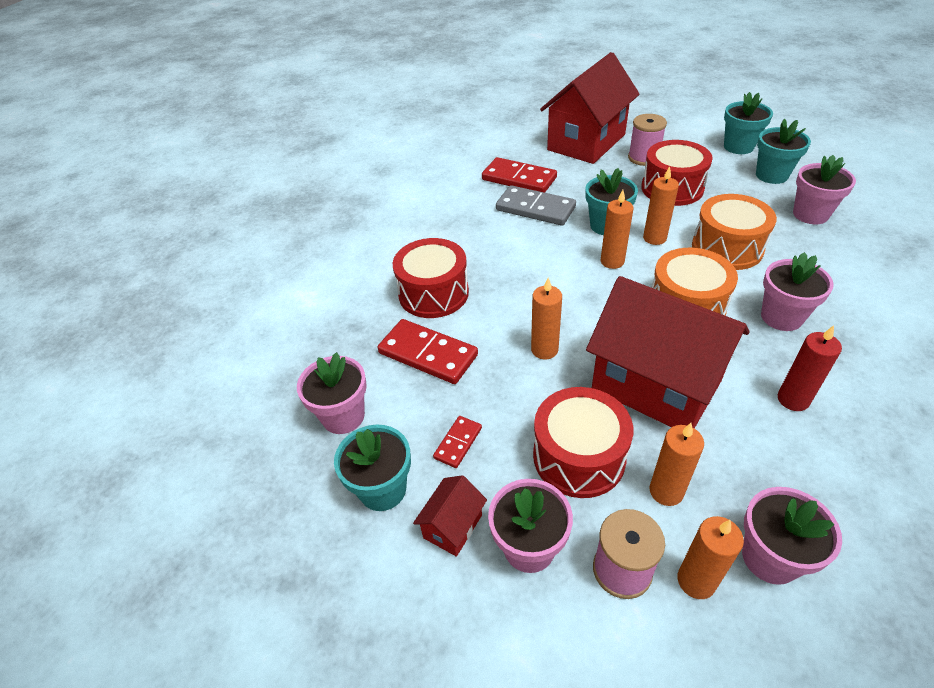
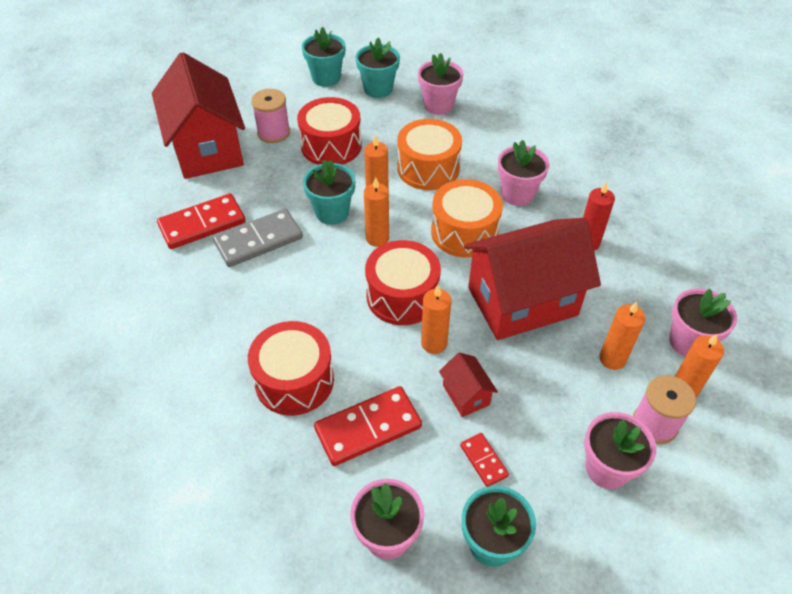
camera: 60 degrees left, 5 degrees up
(453, 526) = (559, 509): red house -> red house (466, 395)
(578, 456) = (552, 389): red drum -> red drum (402, 296)

